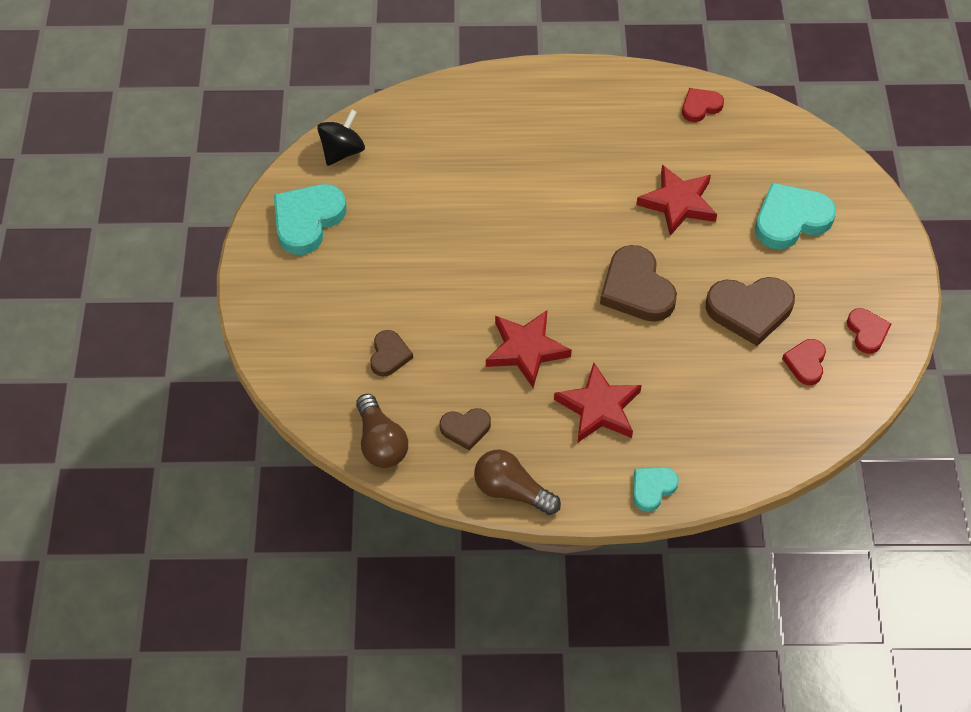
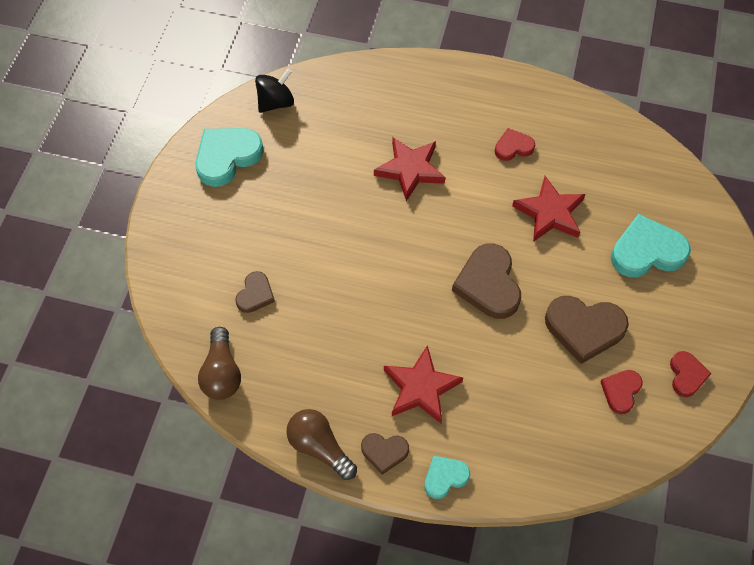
camera: 15 degrees right, 5 degrees up
(465, 429) = (298, 378): brown heart -> brown heart (384, 452)
(526, 350) = (374, 318): red star -> red star (410, 170)
(700, 106) = (596, 128): red heart -> red heart (513, 147)

